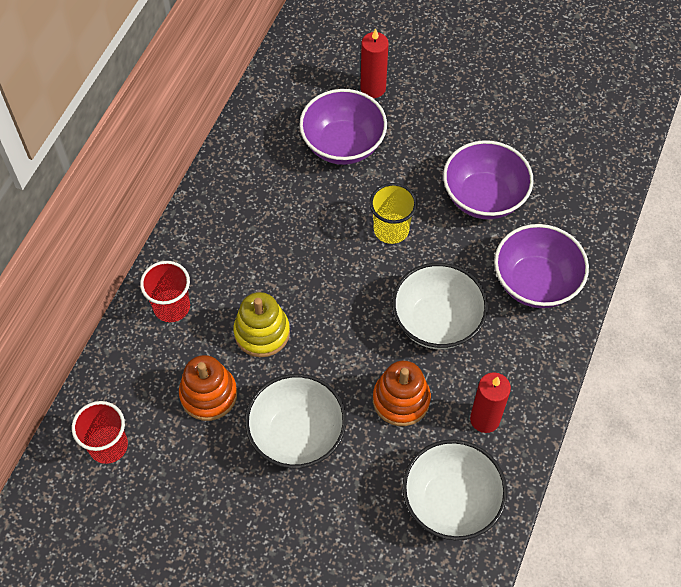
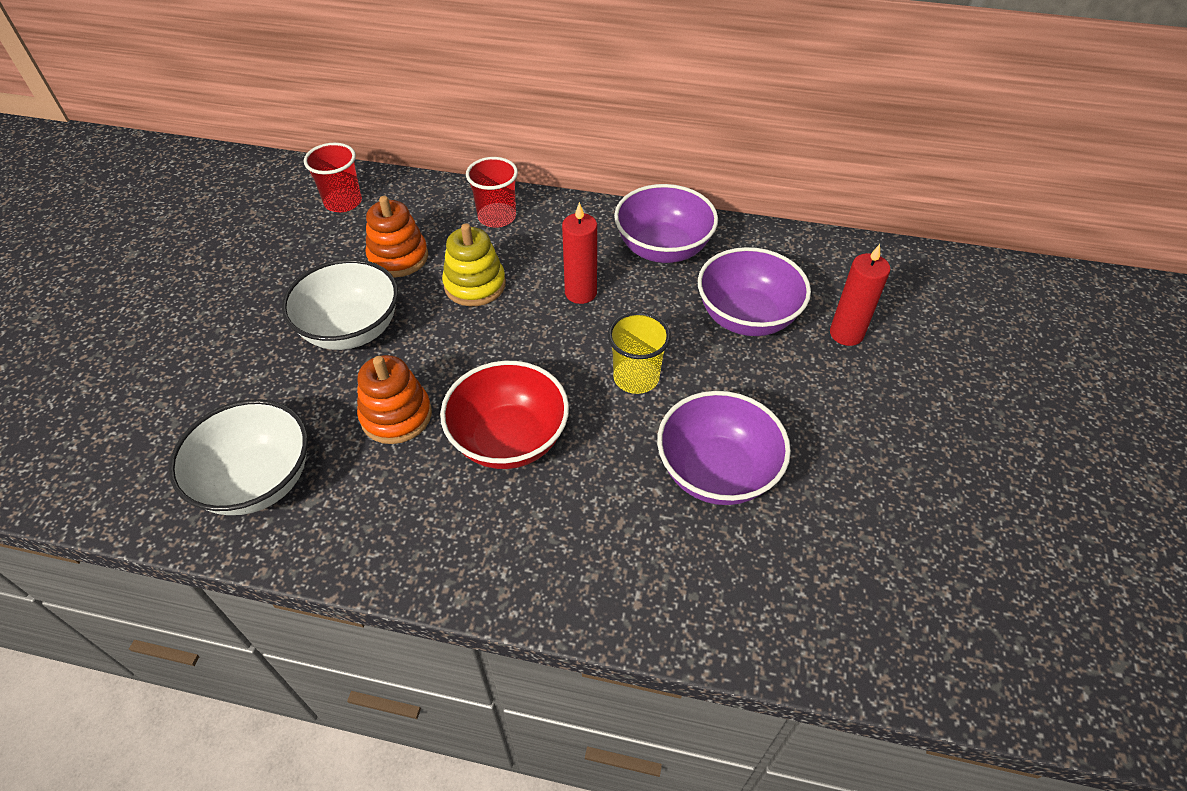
camera: 80 degrees right, 10 degrees down
(436, 322) = (509, 439): white bowl -> red bowl
(485, 419) = (370, 507): red candle -> red candle (580, 293)
(535, 282) = (590, 549): purple bowl -> purple bowl (663, 249)

